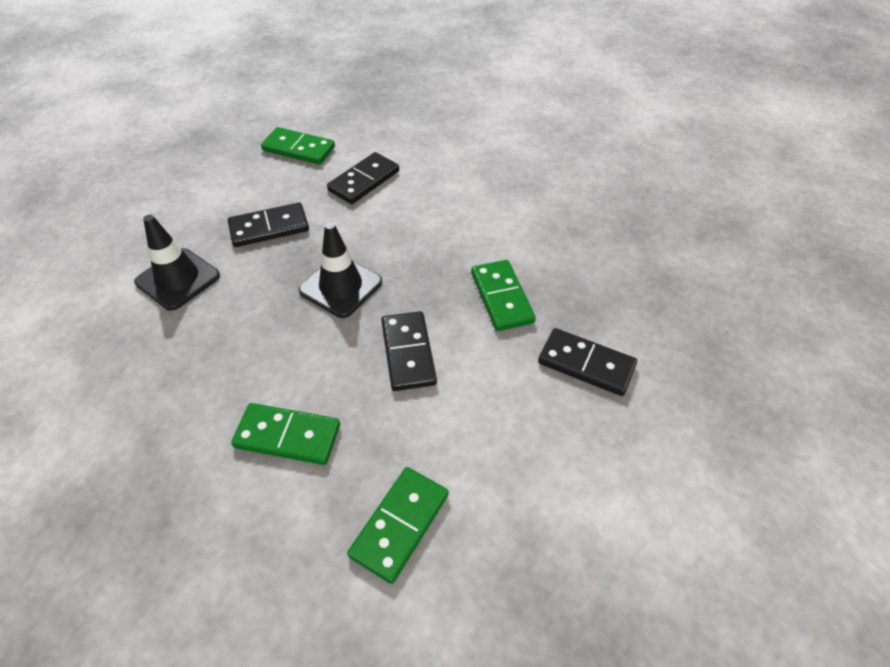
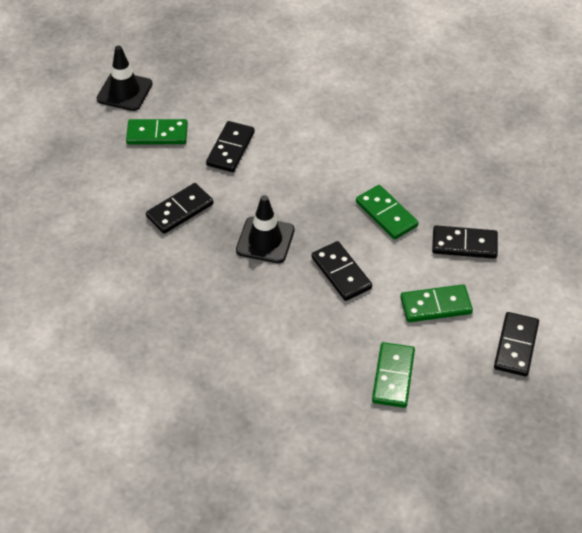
camera: 20 degrees left, 0 degrees up
(178, 279) = (137, 271): black traffic cone -> black traffic cone (124, 91)
(288, 436) = (292, 350): green domino -> green domino (435, 305)
(602, 540) = (515, 346): none -> black domino

